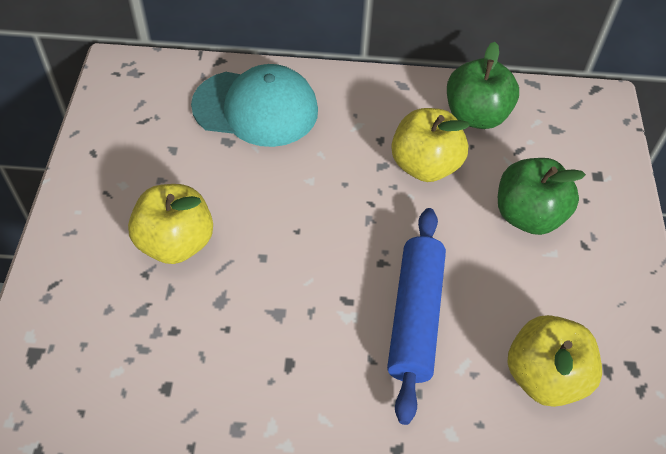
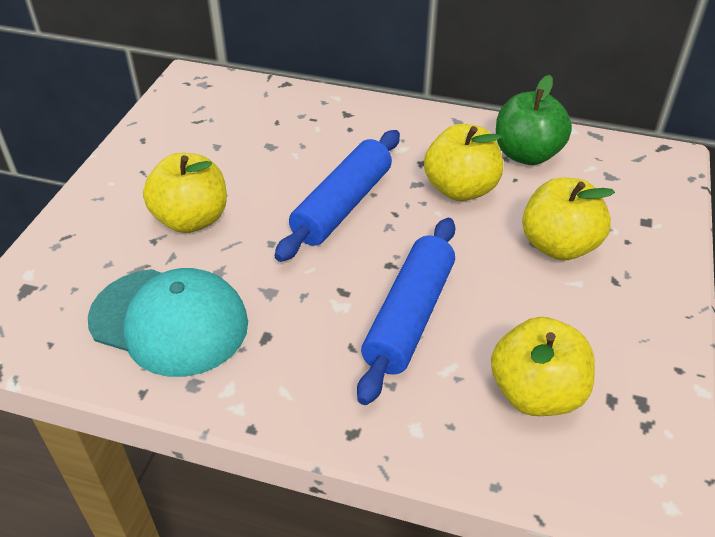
camera: 15 degrees right, 10 degrees down
(256, 108) = (306, 123): turquoise cap -> turquoise cap (169, 321)
(319, 202) = (343, 205): none -> blue rolling pin
(528, 215) = (558, 246): green apple -> yellow apple

